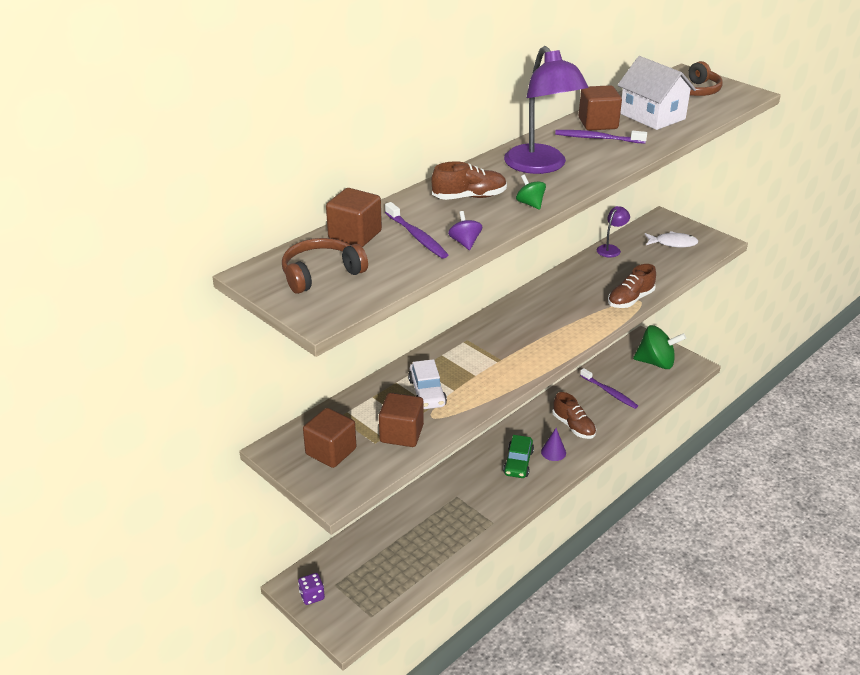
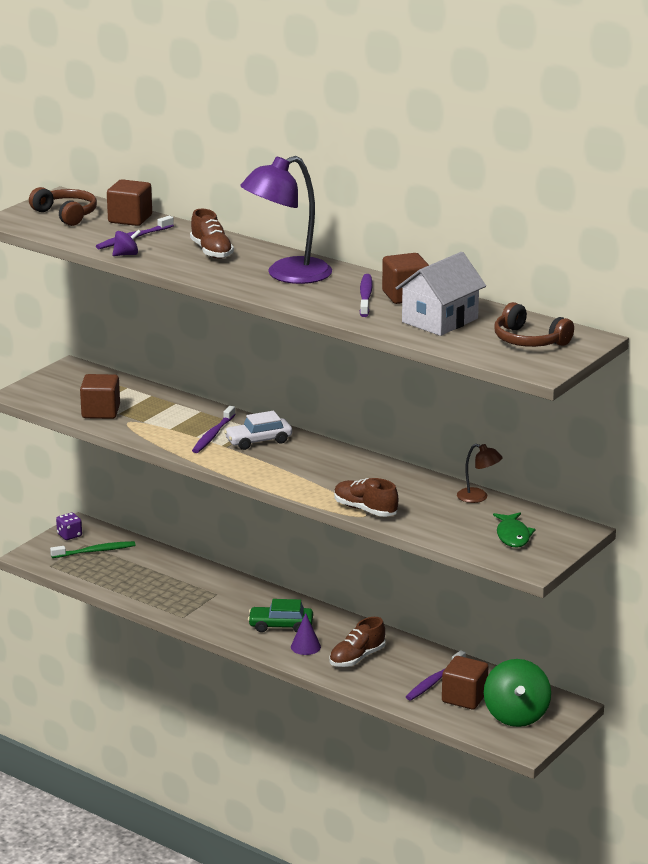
camera: 80 degrees right, 10 degrees down
(331, 451) = (72, 387): brown cube -> brown cube (464, 698)
(352, 577) = (95, 551): none -> green toothbrush
(427, 392) = (163, 417): white car -> white car (258, 441)
(474, 365) = (213, 435): none -> purple toothbrush
(530, 204) = (205, 274): green spinning top -> none
(611, 249) = (478, 497): purple lamp -> brown lamp
(673, 243) = (513, 536): white fish -> green fish

